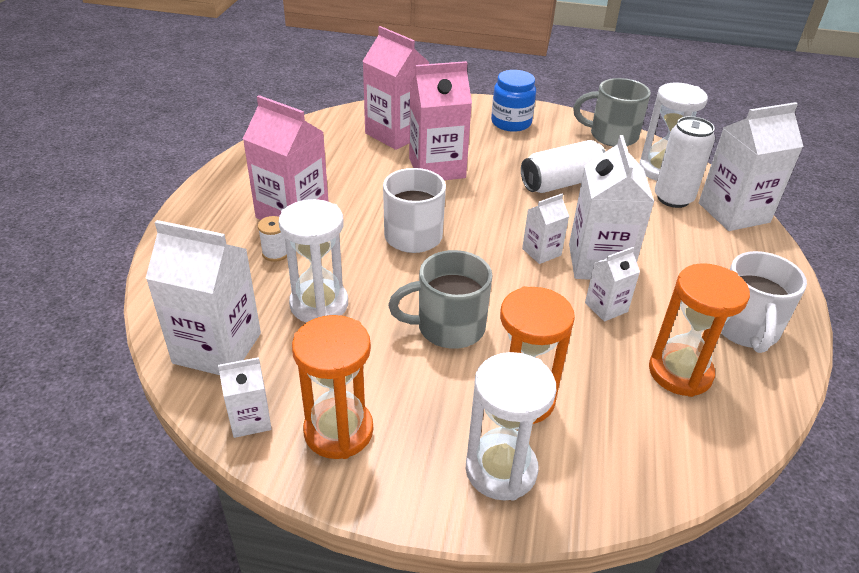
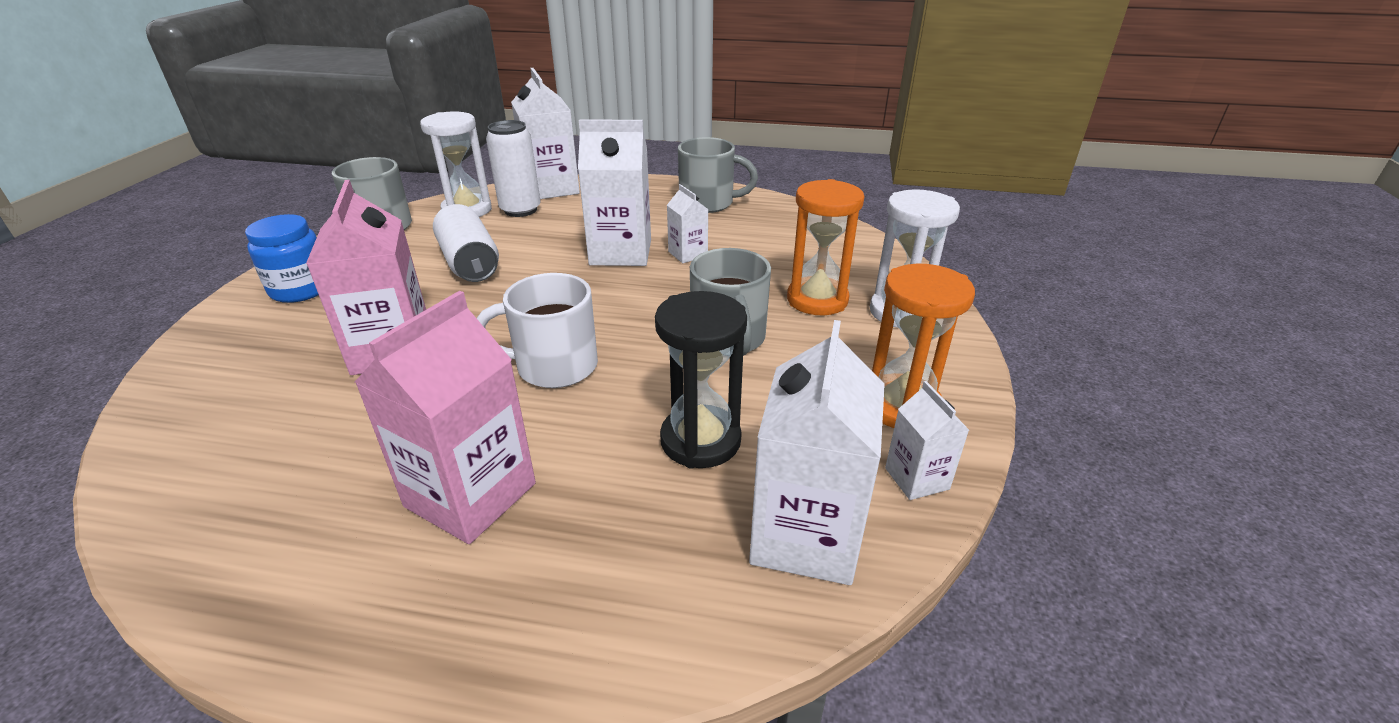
camera: 90 degrees left, 5 degrees down
(276, 253) = (580, 501): white spool -> none
(319, 304) = (700, 440): white hourglass -> black hourglass
(396, 134) = (261, 392): pink carton -> none
(541, 252) = (600, 281): white carton -> none
(680, 372) = (764, 231): orange hourglass -> none
(745, 329) = (708, 203): white mug -> grey mug

